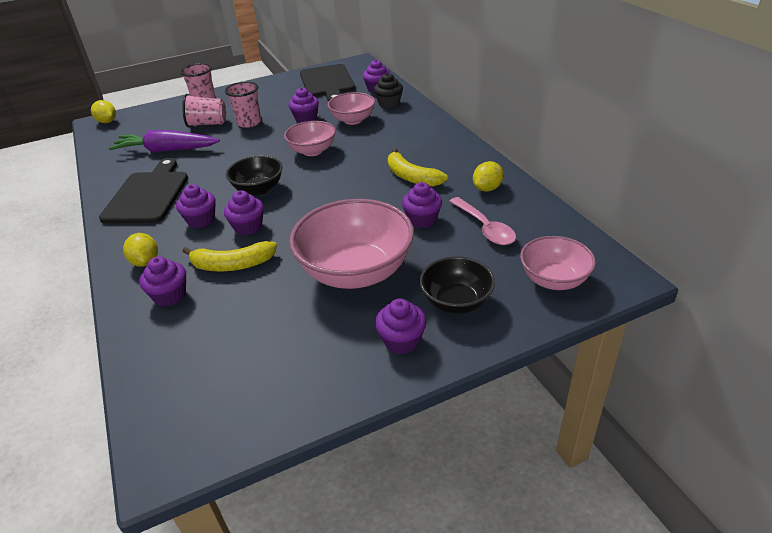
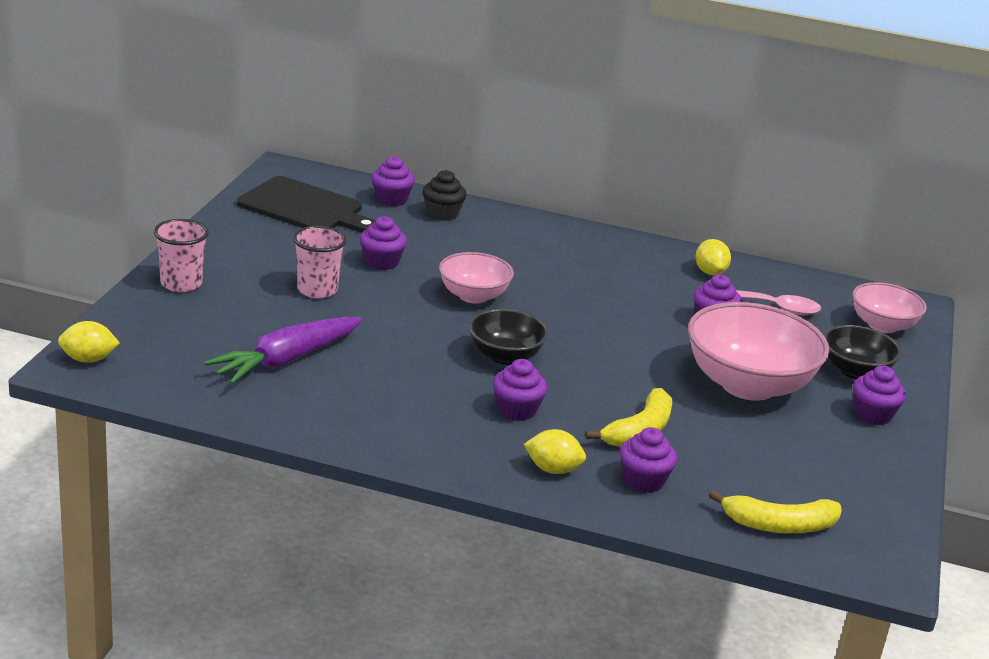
camera: 55 degrees left, 10 degrees down
(148, 195) = (392, 414): black cutting board -> none
(207, 124) = (262, 310): pink cup -> none
(248, 227) = (578, 394): purple cupcake -> none
(353, 120) = (442, 246): pink bowl -> none
(411, 177) = (627, 286): yellow banana -> yellow banana (779, 525)

